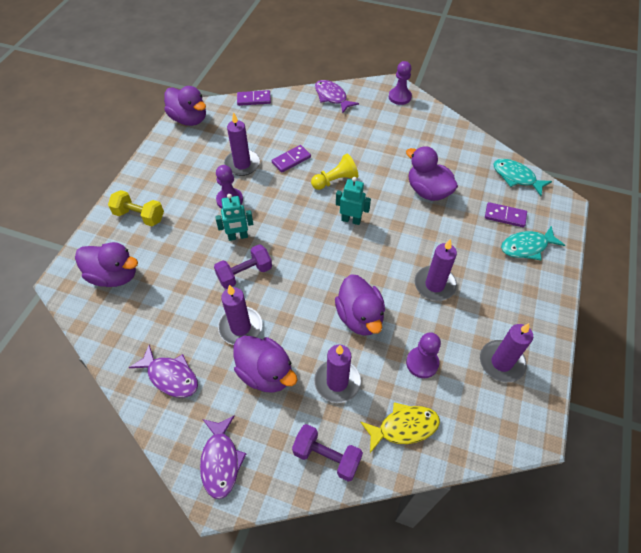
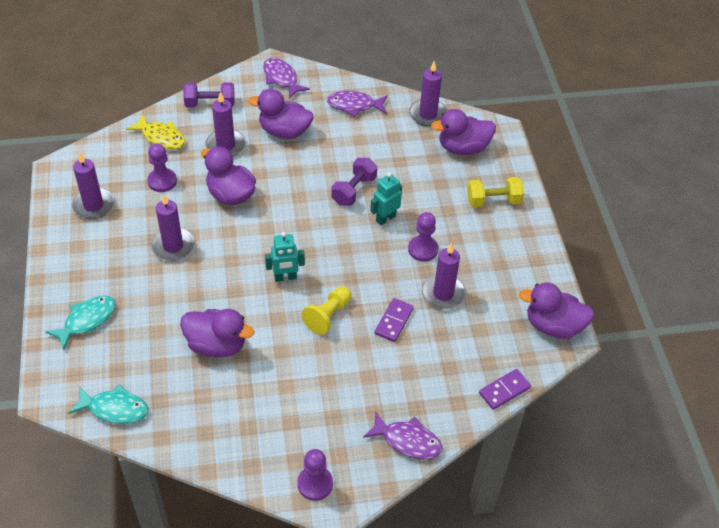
camera: 150 degrees right, 5 degrees down
(240, 327) = (326, 152): purple candle -> purple candle (428, 114)
(404, 427) = (161, 137): yellow fish -> yellow fish turned 105 degrees counterclockwise
(505, 216) = (118, 348): purple domino -> none

